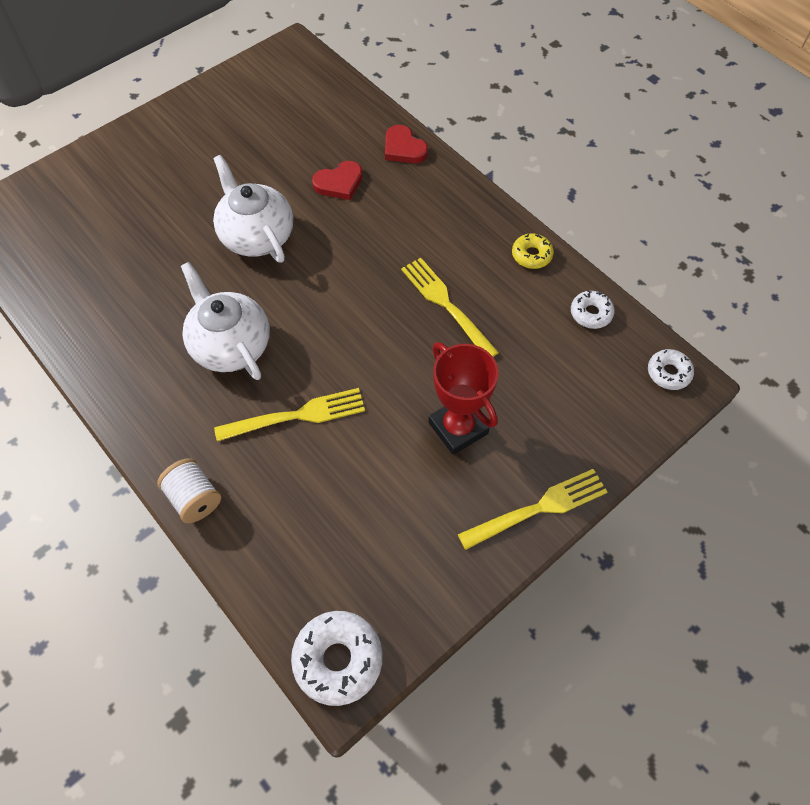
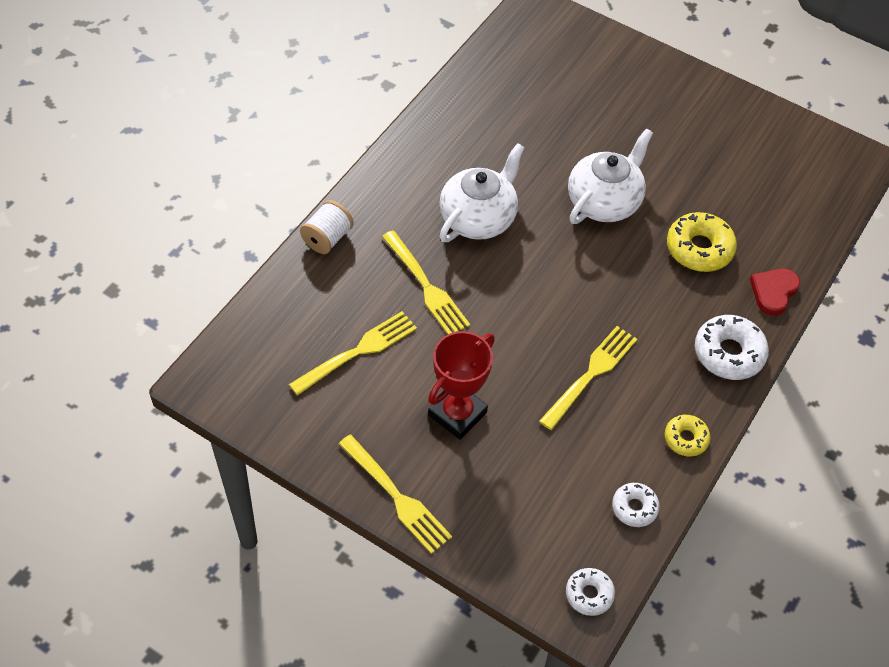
camera: 70 degrees right, 5 degrees down
(338, 659) = (221, 374): white donut -> white donut (729, 353)
(339, 183) = (699, 248): red heart -> yellow donut
(356, 503) = (358, 351): none -> yellow fork

